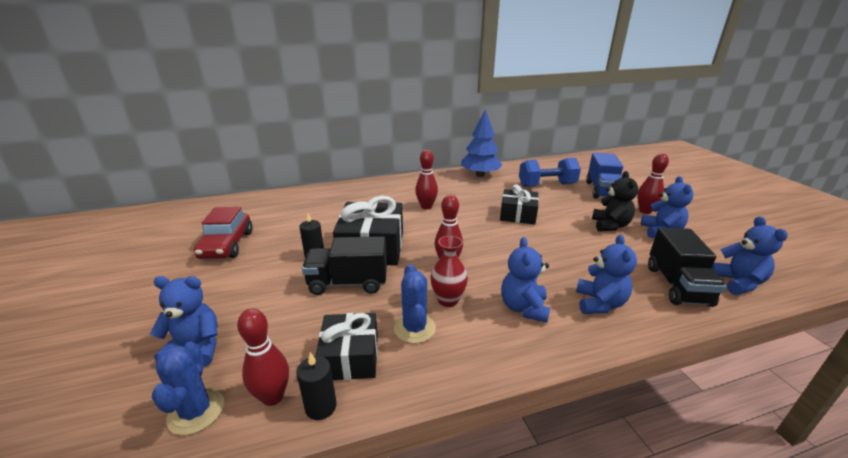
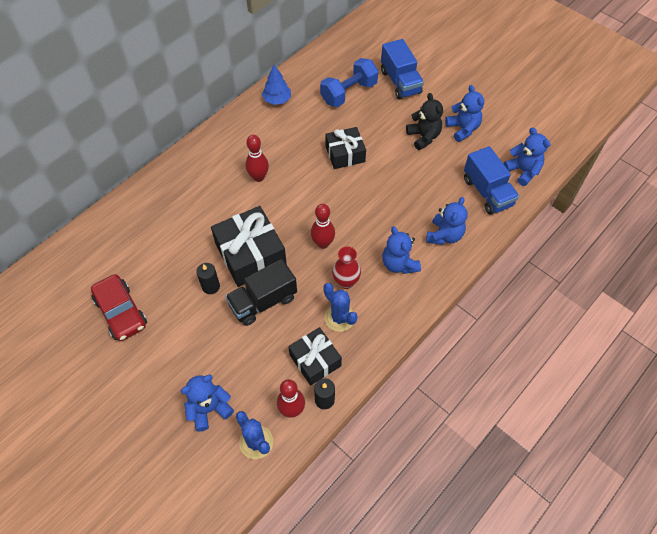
camera: 30 degrees left, 30 degrees up
(480, 175) = (277, 100): blue tree -> blue tree, size x0.64
(599, 303) = (444, 235): blue teddy bear -> blue teddy bear turned 45 degrees clockwise
(645, 211) = (444, 103): red bowling pin -> none
(677, 285) = (487, 192): black truck -> blue truck

